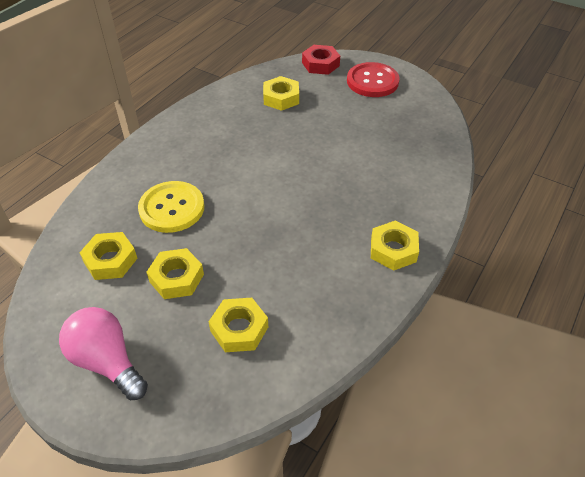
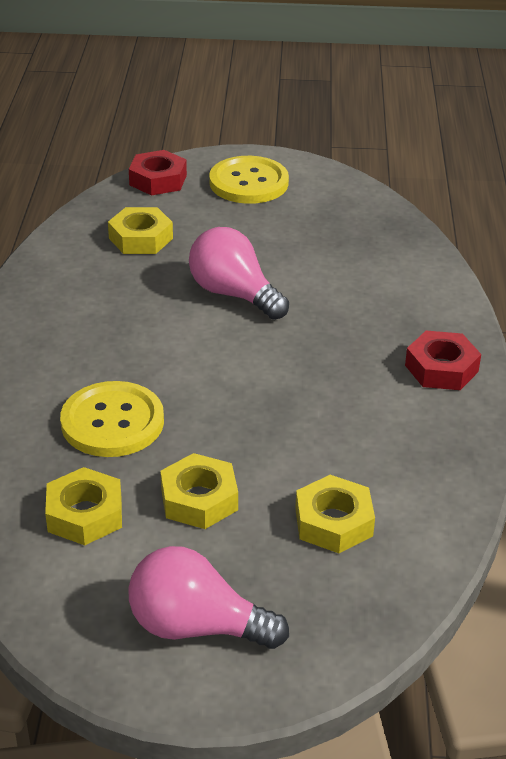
camera: 30 degrees left, 10 degrees down
(305, 151) = (234, 294): none -> pink light bulb
(372, 81) = (248, 183): red button -> yellow button
(393, 250) = (441, 368): yellow nut -> red nut

